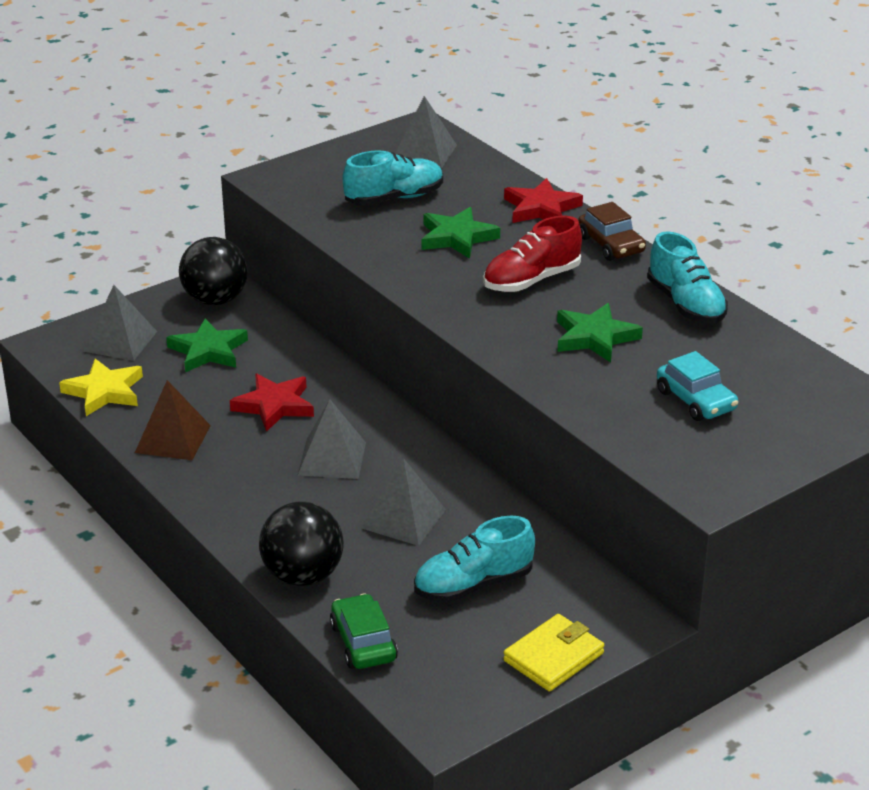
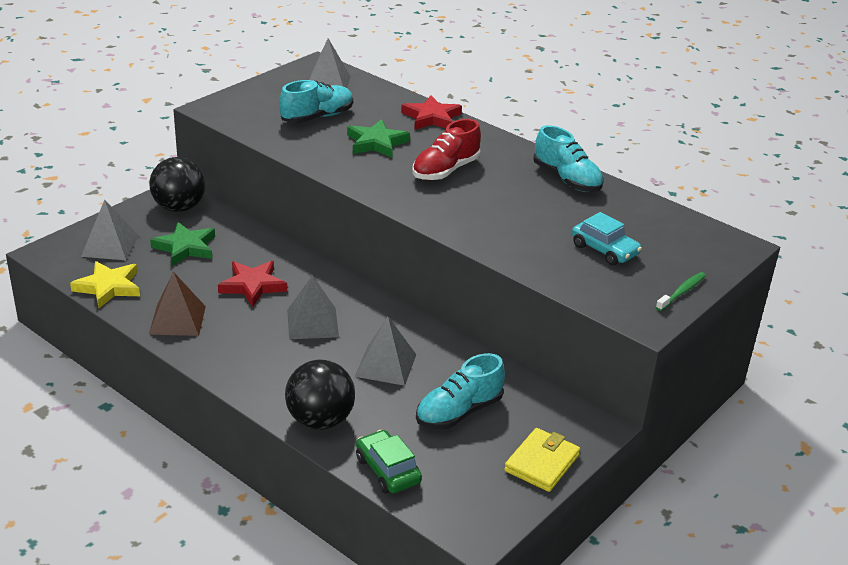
camera: 15 degrees left, 0 degrees up
(594, 337) = (510, 209): green star -> none
(611, 245) = (494, 140): brown car -> none
(773, 463) = (681, 292): none -> green toothbrush

